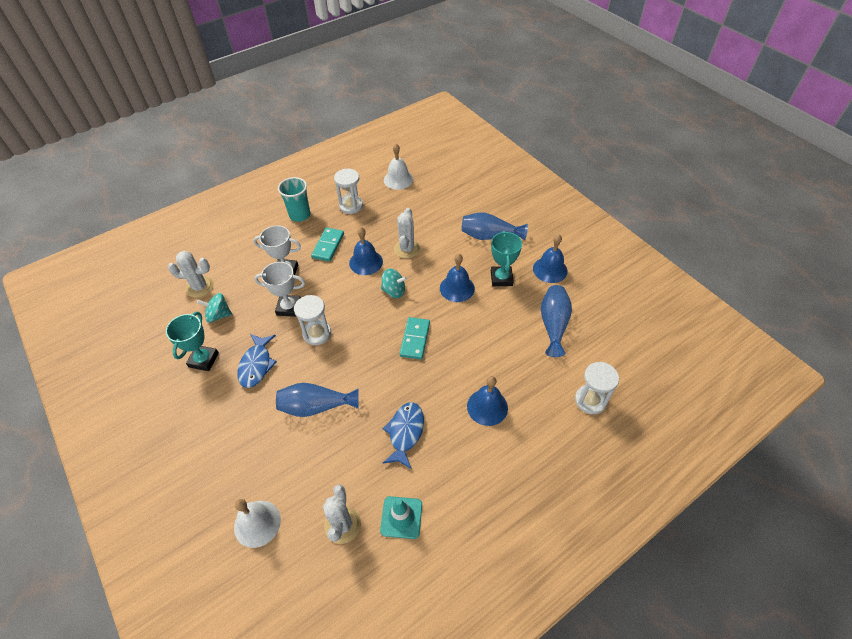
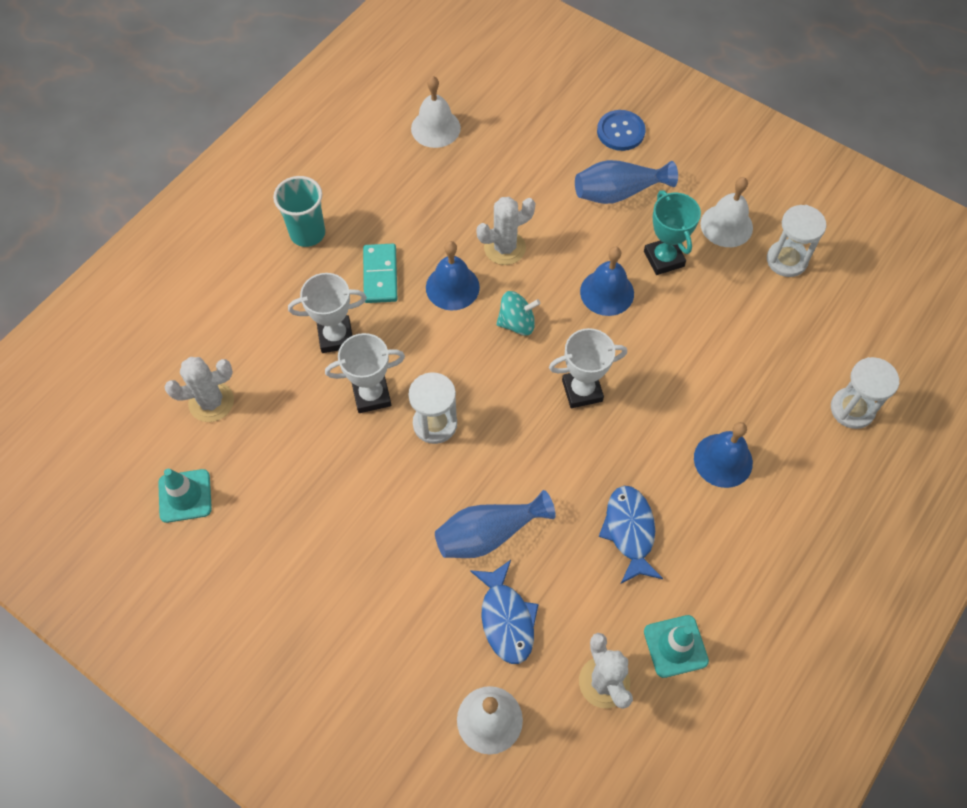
camera: 20 degrees left, 10 degrees up
(157, 332) = (185, 496): none -> turquoise traffic cone
(203, 360) = (284, 516): turquoise trophy -> none
(218, 315) = (268, 439): turquoise spinning top -> none
(256, 365) = (369, 499): blue fish -> blue fish (506, 619)
(351, 206) = (382, 195): white hourglass -> white hourglass (786, 260)
(407, 249) = (504, 248): white cactus -> white cactus turned 75 degrees clockwise
(415, 339) = (582, 390): turquoise domino -> white trophy
(506, 204) = (620, 131): none -> blue button
(550, 269) = (726, 225): blue bell -> white bell
(553, 324) = (763, 311): blue vase -> none

